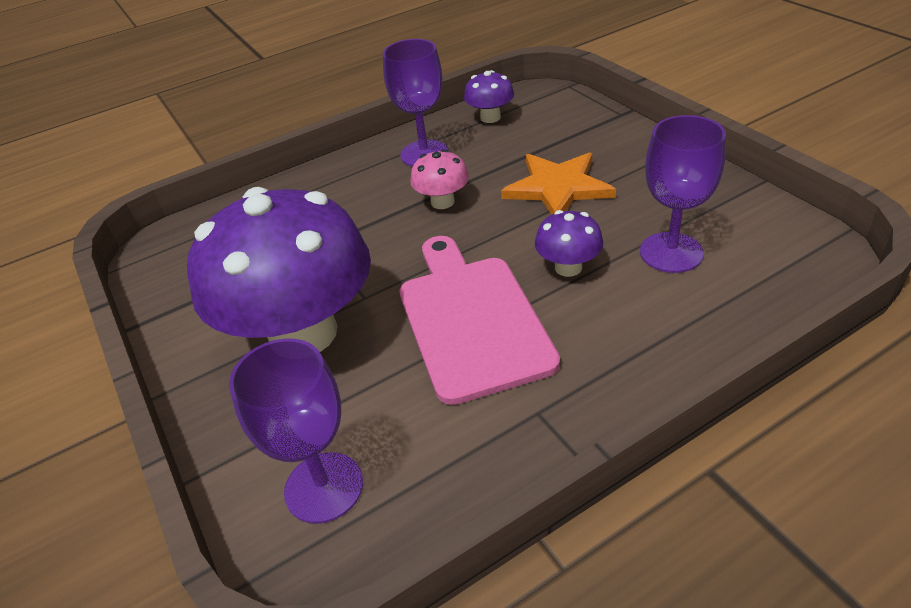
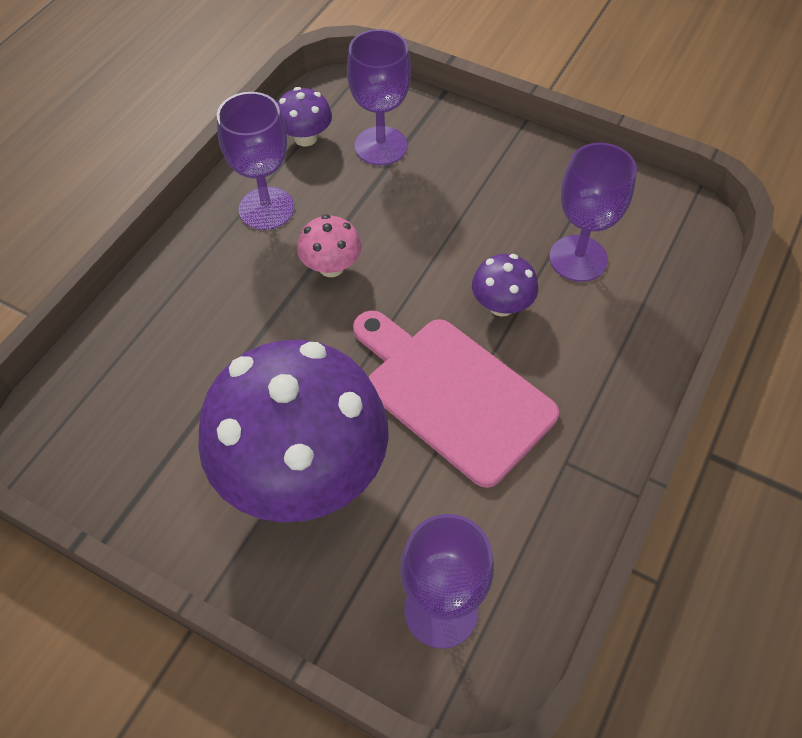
camera: 35 degrees left, 15 degrees up
(547, 134) = (381, 146): none -> purple goblet
(557, 187) = (434, 213): orange star -> none

